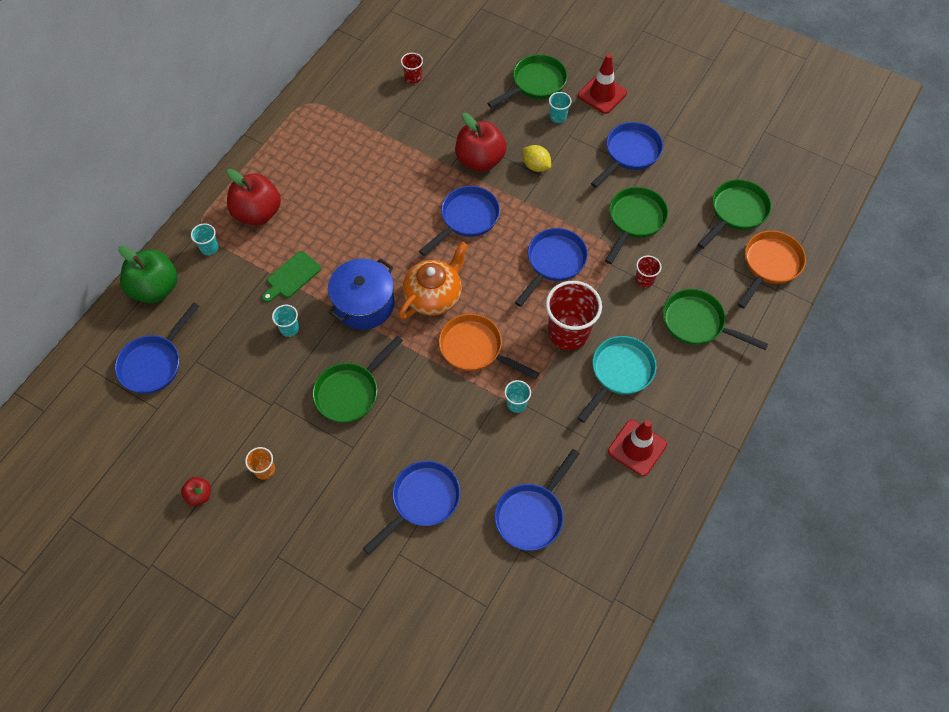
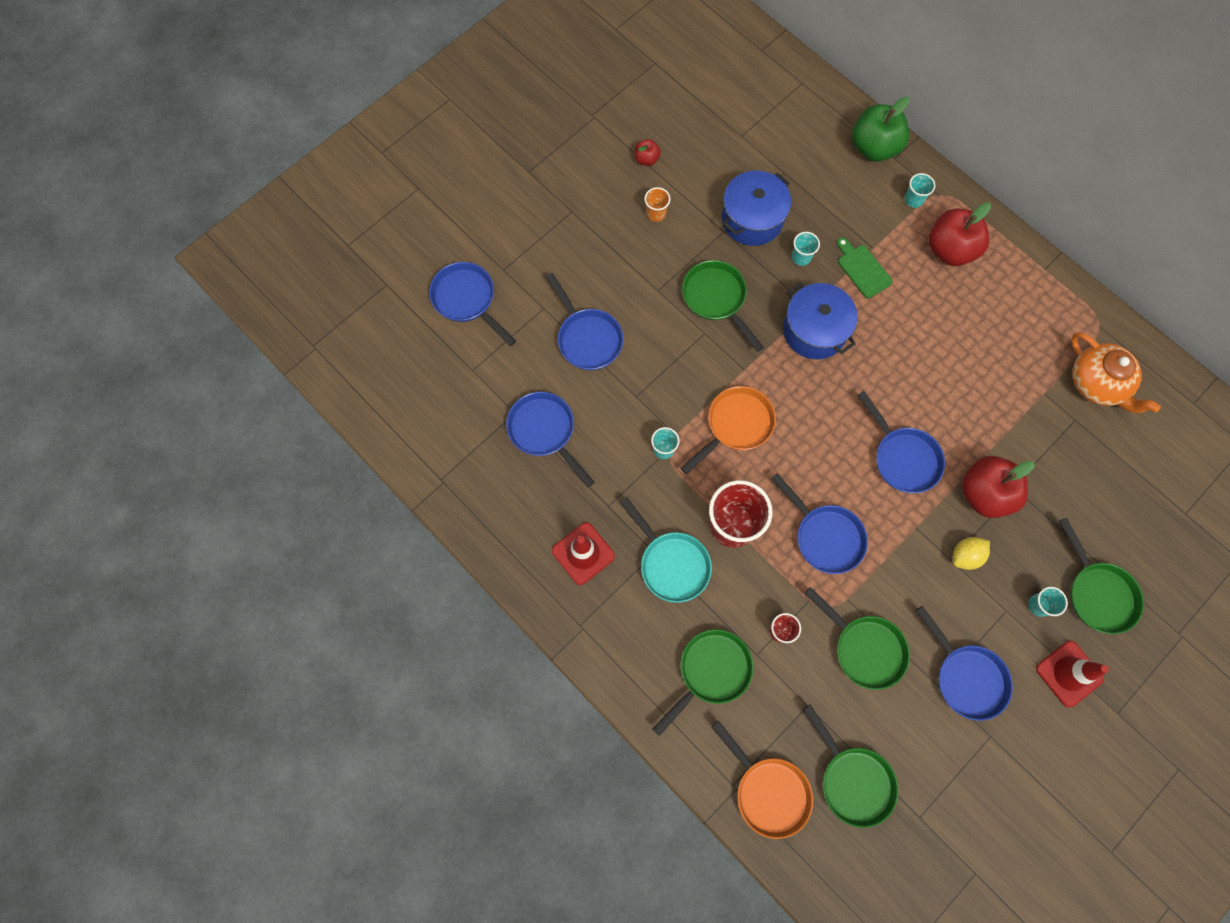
camera: 105 degrees right, 10 degrees up
(154, 363) = (789, 138): blue pan -> blue pan (467, 300)
(255, 379) = (752, 219): none -> blue pot
(413, 77) = (1125, 448): red cup -> none
(434, 296) = (809, 400): orange teapot -> orange teapot (1097, 383)

